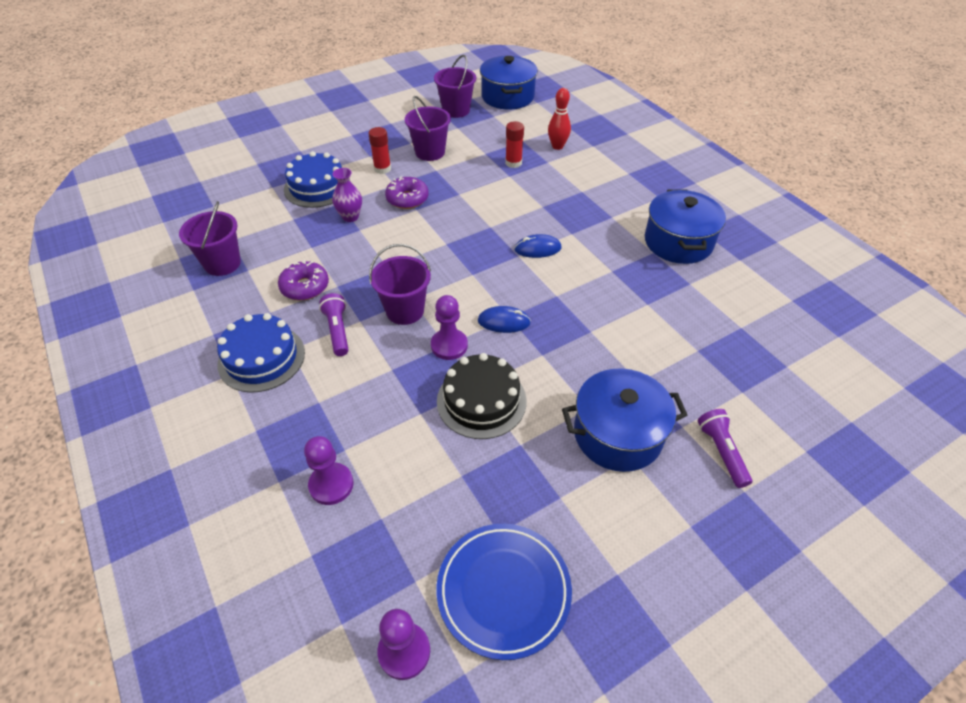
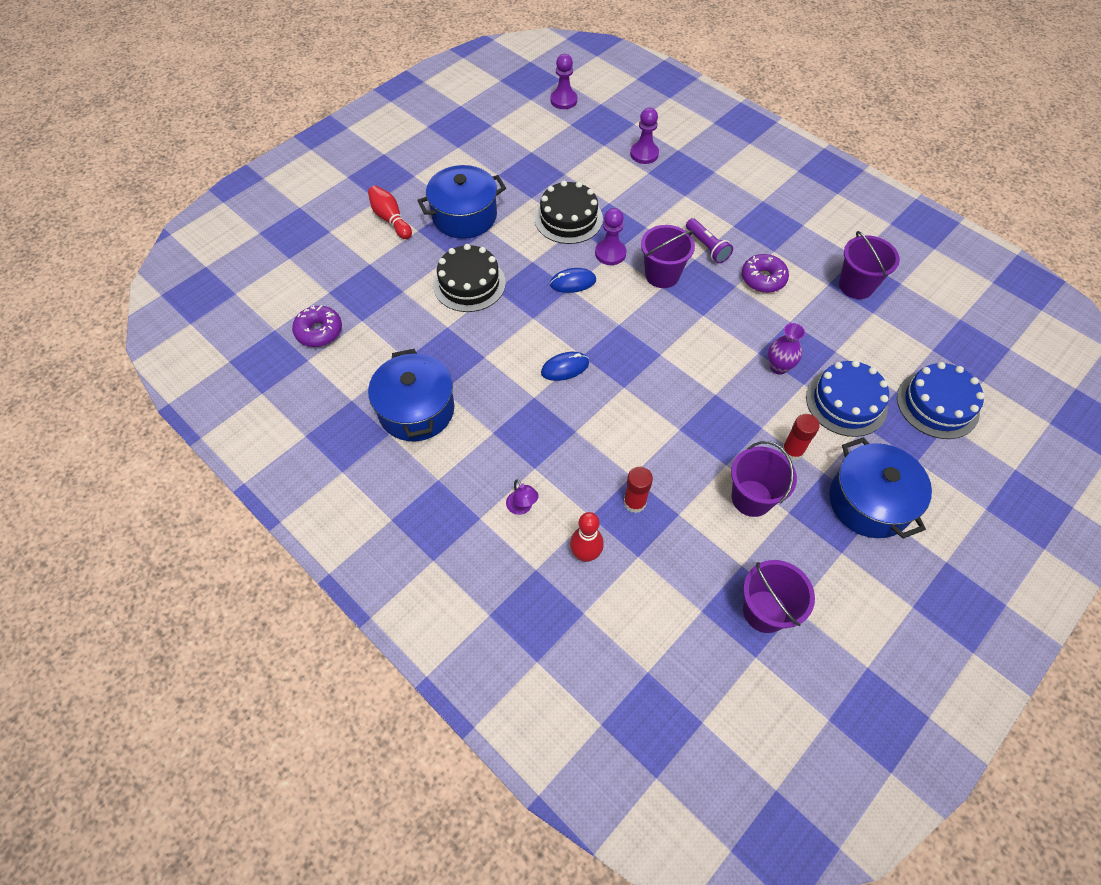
camera: 165 degrees right, 10 degrees up
(261, 358) = (749, 215): blue cake -> blue cake (937, 404)
(407, 199) = (733, 407): purple donut -> purple donut (319, 331)
(503, 591) = (520, 129): blue plate -> none
(507, 97) = (700, 676): blue pot -> blue pot (869, 502)
(596, 173) = (522, 507): none -> purple lamp
(620, 343) = (469, 283): none -> black cake
(721, 452) = (390, 219): purple flashlight -> red bowling pin

